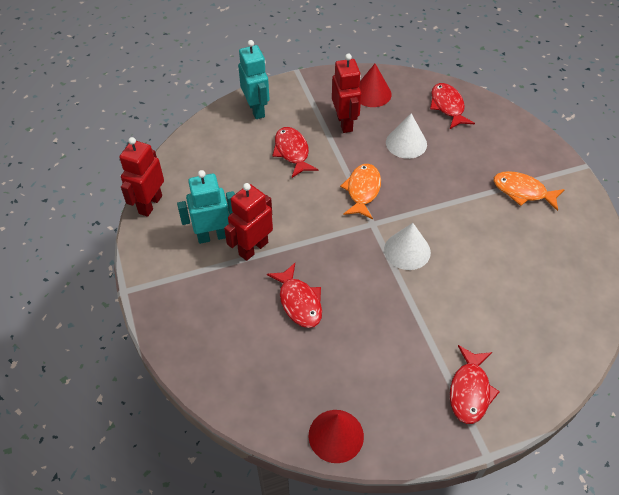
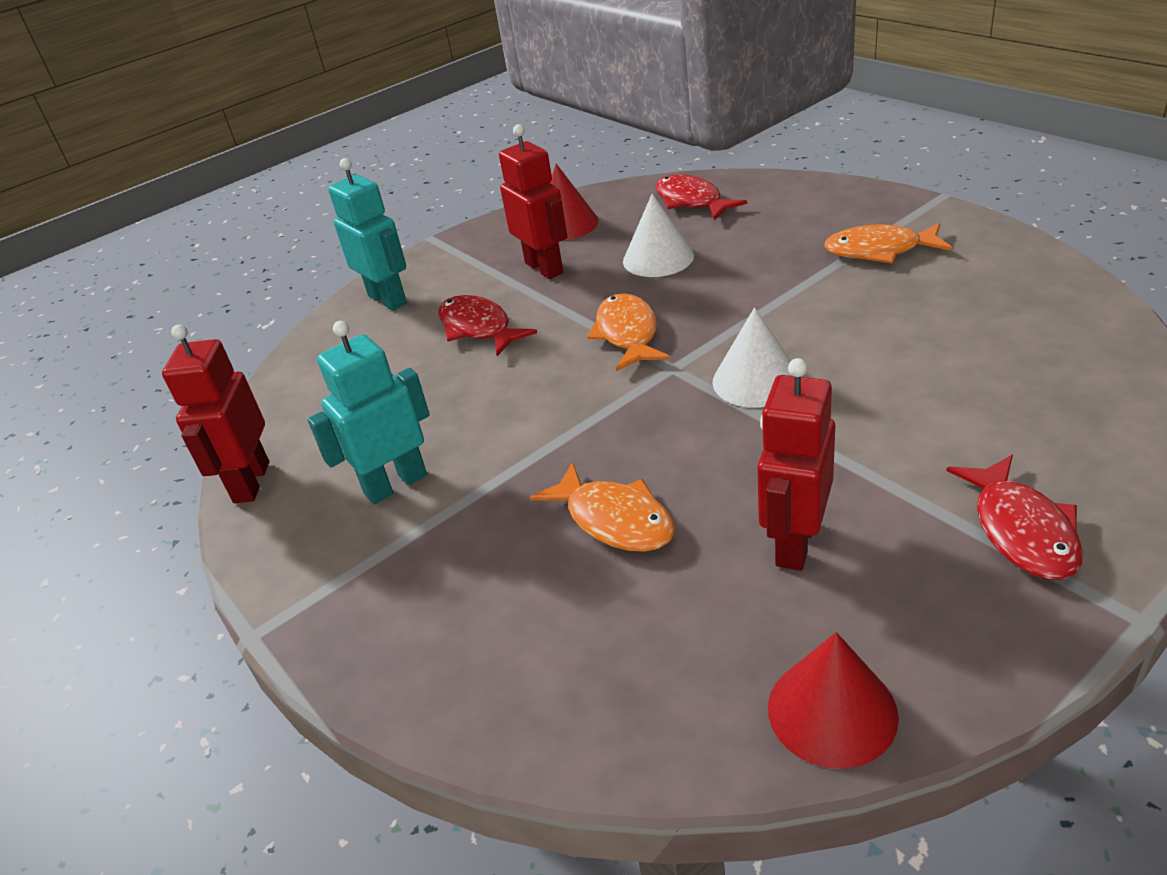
camera: 15 degrees left, 15 degrees down
(253, 248) = (481, 474): red robot -> red robot (794, 543)
(299, 302) = (614, 520): red fish -> orange fish

